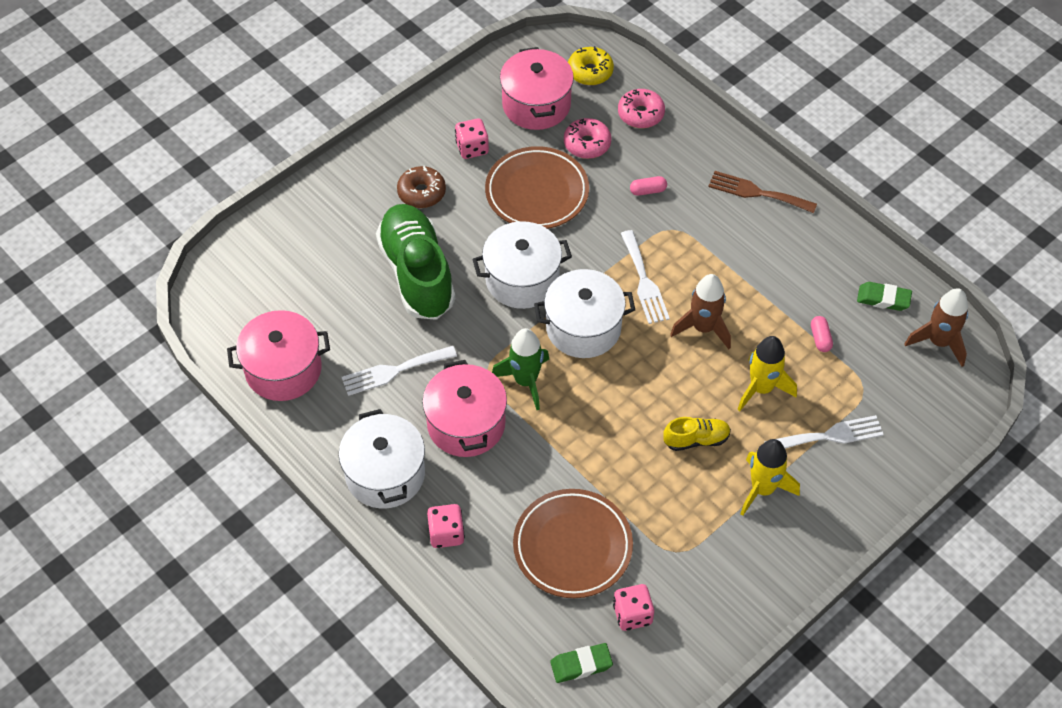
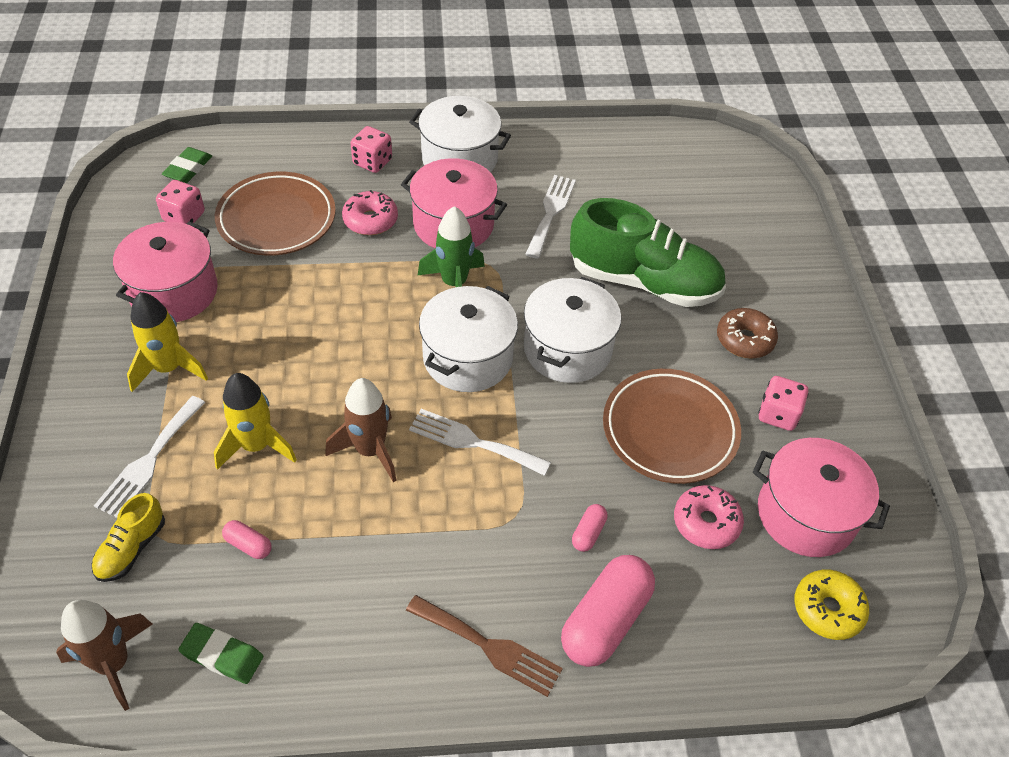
camera: 125 degrees right, 5 degrees down
(283, 369) = (616, 156): pink pot -> pink pot (174, 292)
(640, 114) = (714, 614): pink donut -> pink donut (370, 220)
(691, 155) = (605, 620): none -> pink capsule
(696, 439) = (267, 357): yellow shoe -> yellow shoe (131, 548)
(757, 192) = (489, 647): brown fork -> brown fork turned 60 degrees clockwise
(883, 299) = (222, 655): green eraser -> green eraser turned 60 degrees clockwise

